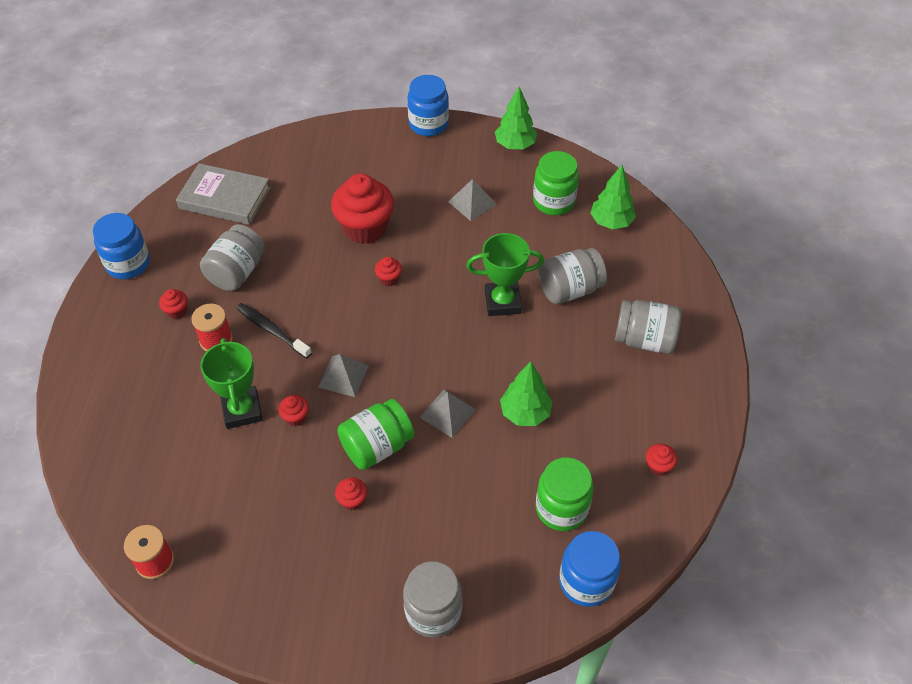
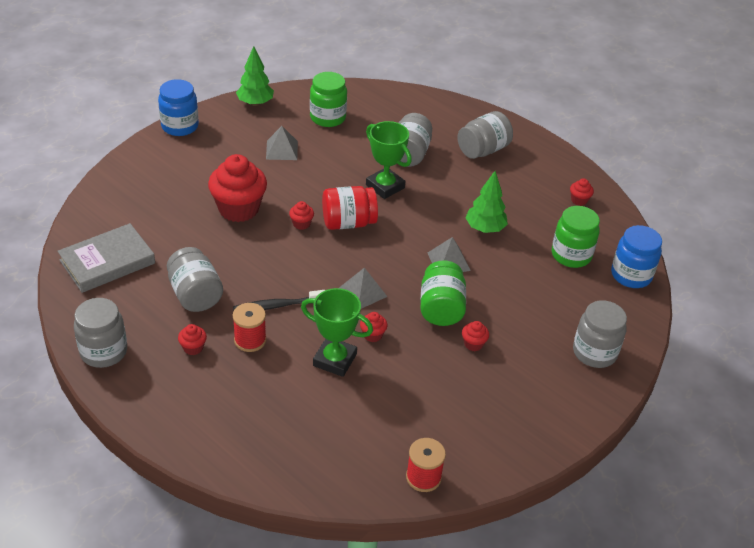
camera: 55 degrees left, 10 degrees down
(128, 264) = (104, 352): blue jar -> grey jar
(424, 308) = (348, 223): none -> red jar
(502, 302) = (385, 186): green trophy -> green trophy turned 75 degrees counterclockwise
(611, 222) = (375, 107): green tree -> none

